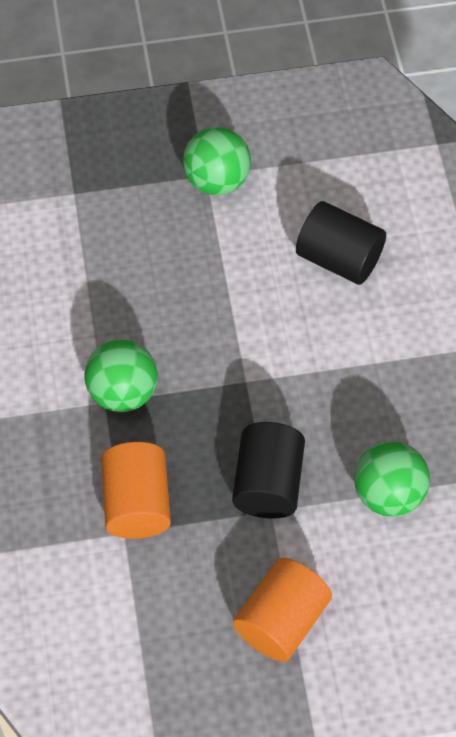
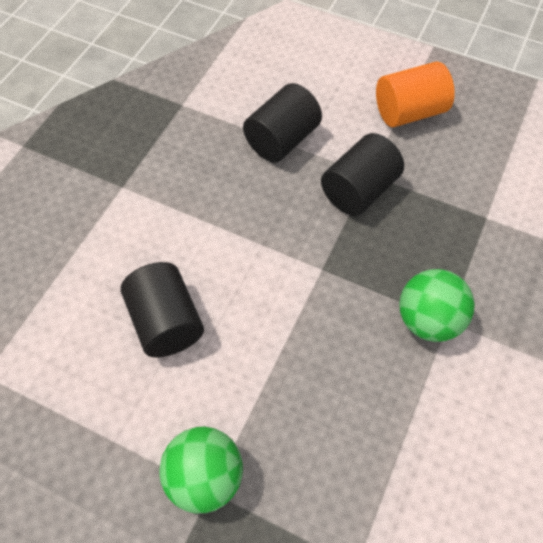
camera: 145 degrees left, 0 degrees up
(137, 503) = (465, 231): orange cylinder -> none
(388, 494) = (282, 140): green ball -> black cylinder

